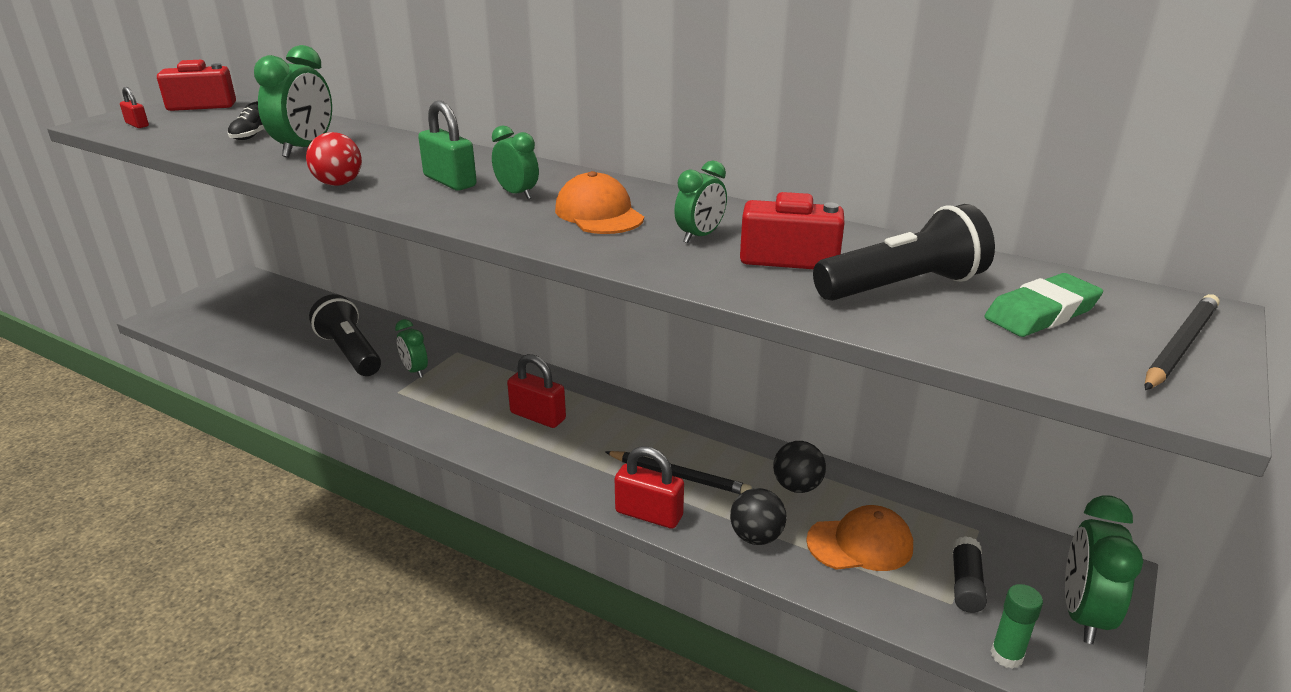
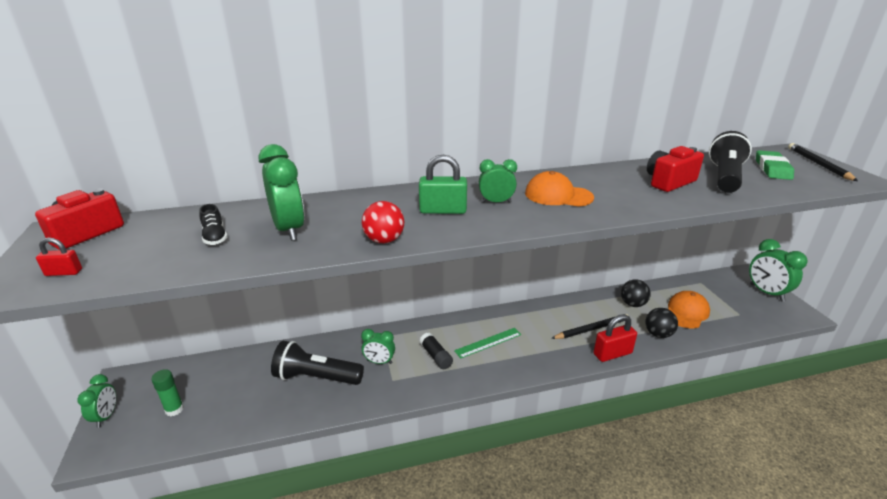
camera: 45 degrees left, 0 degrees up
(538, 416) = (488, 343): red padlock -> green ruler
(700, 236) = (620, 187): green clock -> green clock (106, 416)
(965, 584) = (731, 305): black glue stick -> black glue stick (436, 356)
(1006, 655) = (778, 321): green glue stick -> green glue stick (174, 409)

